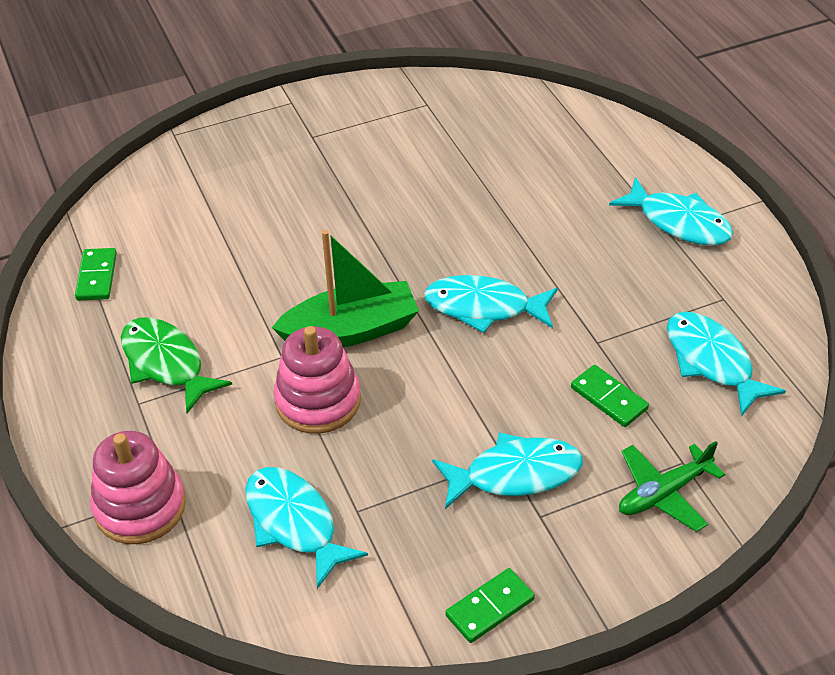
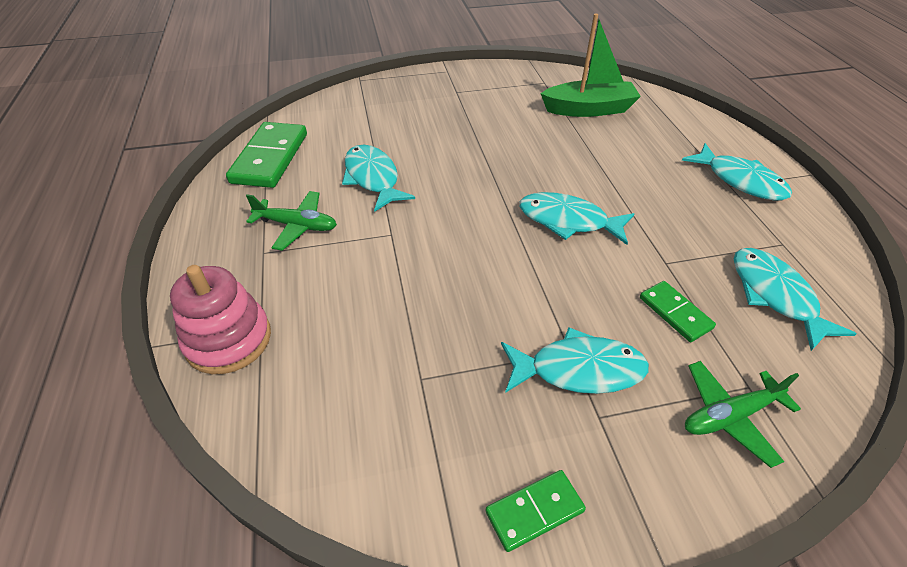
camera: 10 degrees right, 0 degrees up
(96, 277) = (270, 158): green domino -> green domino, size x1.84
(166, 364) = (297, 226): green fish -> green plane
(294, 523) = (359, 380): turquoise fish -> turquoise fish (373, 178)
(318, 401) = (411, 274): pink stacking toy -> none
(351, 330) = (453, 223): green boat -> green boat (589, 109)

